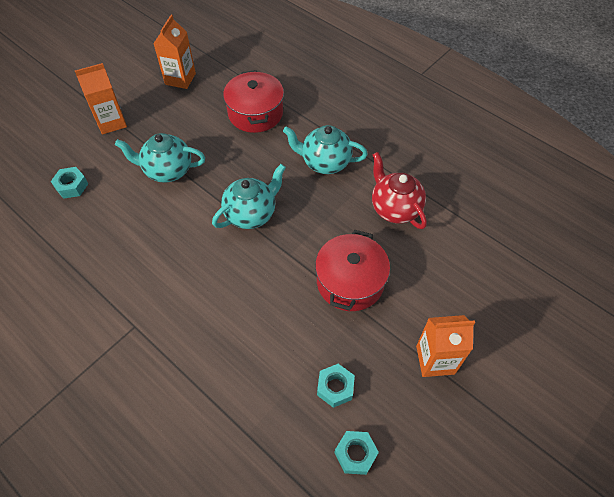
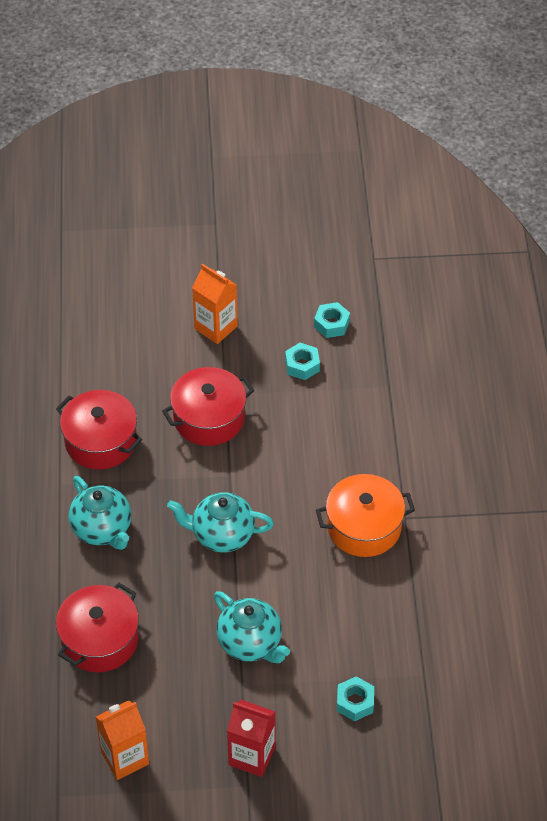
camera: 135 degrees left, 5 degrees down
(111, 122) = (252, 756): orange carton -> red carton
(160, 294) = (364, 527): none -> orange pot
(394, 208) = (101, 441): red teapot -> red pot

